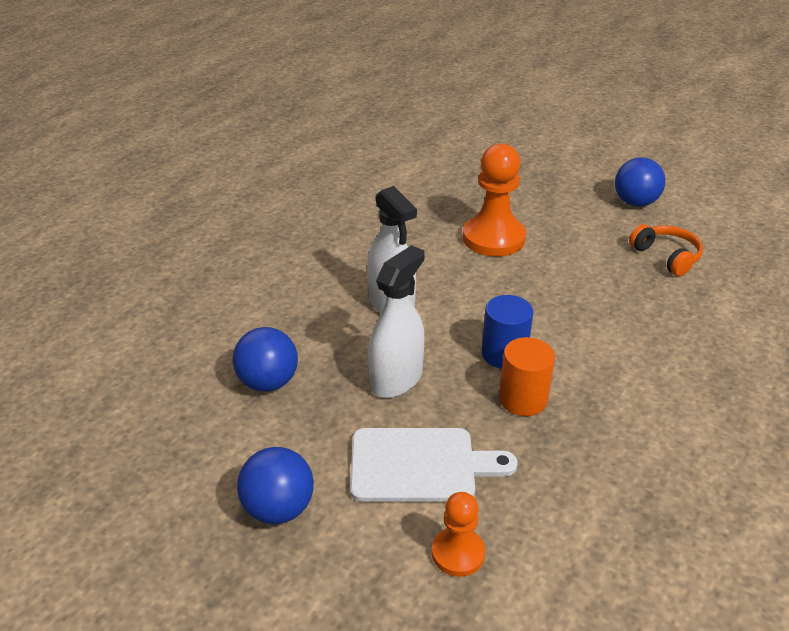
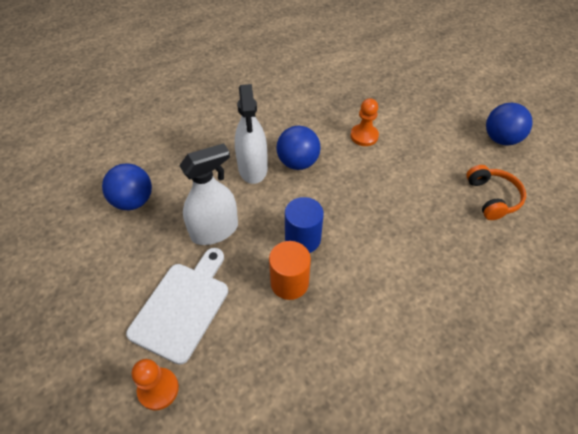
camera: 25 degrees right, 15 degrees up
(278, 509) = (75, 301): blue ball -> blue ball (298, 162)
(420, 465) = (182, 307): white cutting board -> white cutting board turned 90 degrees counterclockwise
(493, 238) = (364, 136): orange pawn -> orange pawn, size x0.56

